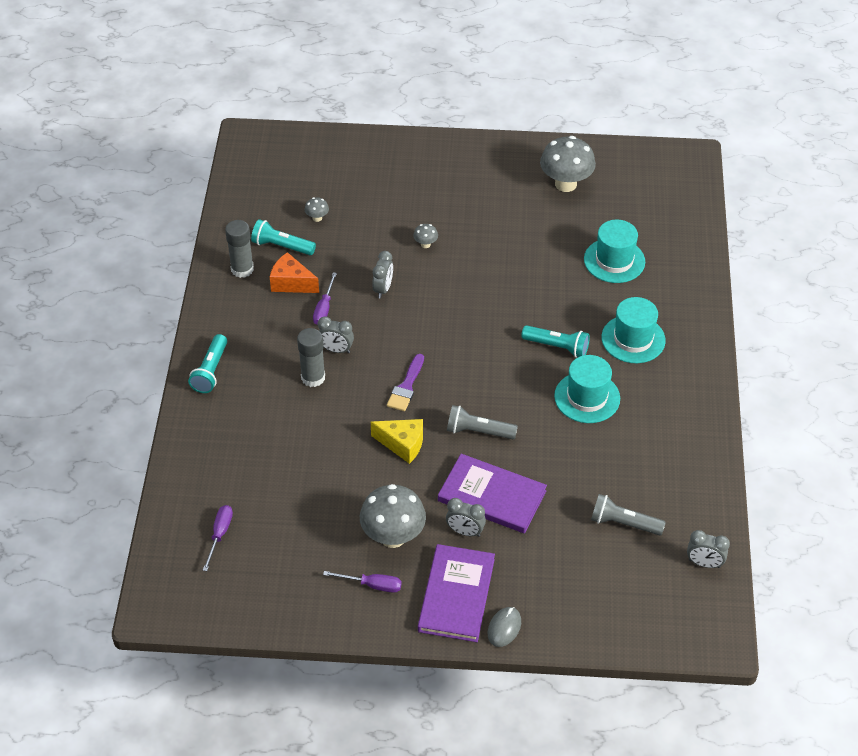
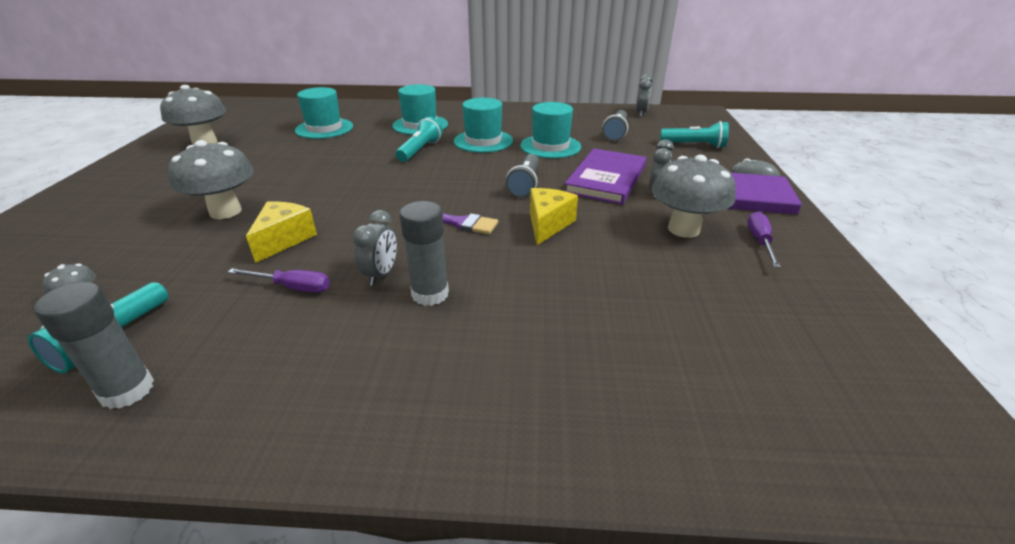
camera: 90 degrees left, 15 degrees down
(211, 371) = (386, 424): turquoise flashlight -> turquoise flashlight (694, 145)
(220, 534) = (767, 384): purple screwdriver -> none
(291, 283) = (213, 323): orange cheese -> none
(383, 289) = (284, 239): grey clock -> yellow cheese
(425, 244) = (225, 212): grey mushroom -> grey mushroom, size x2.29
(575, 456) = (550, 146): none -> turquoise hat

